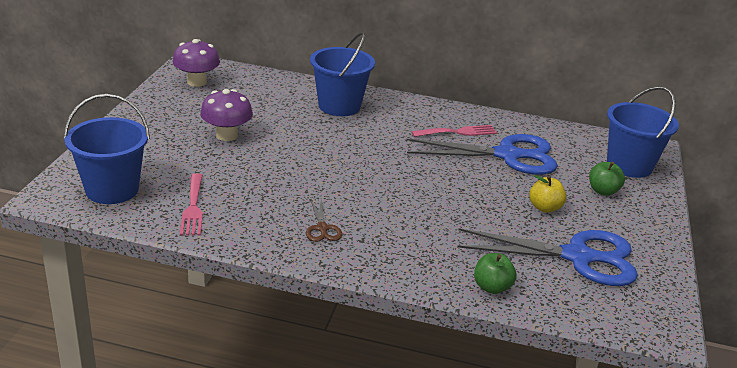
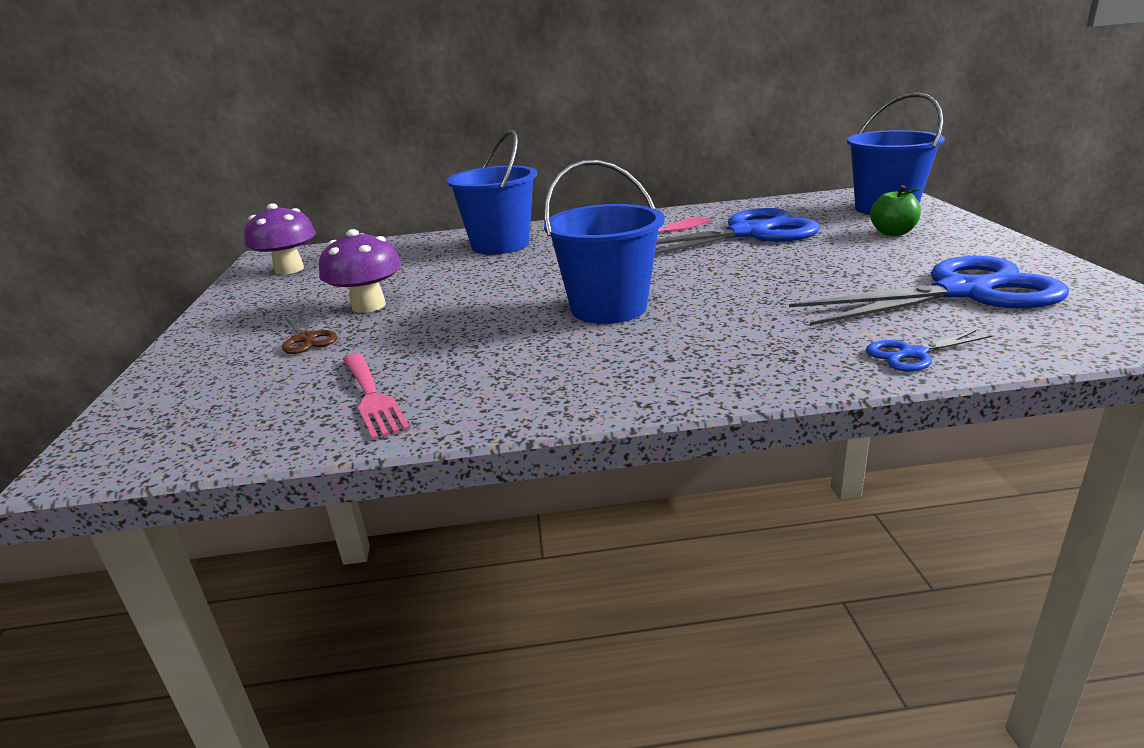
camera: 15 degrees left, 5 degrees down
(112, 189) = (212, 415): blue bucket -> blue bucket (608, 308)
(322, 228) = (599, 362): brown scissors -> brown scissors (307, 339)
(492, 287) = (913, 354): green apple -> blue scissors
(544, 208) = (854, 262): yellow apple -> none

